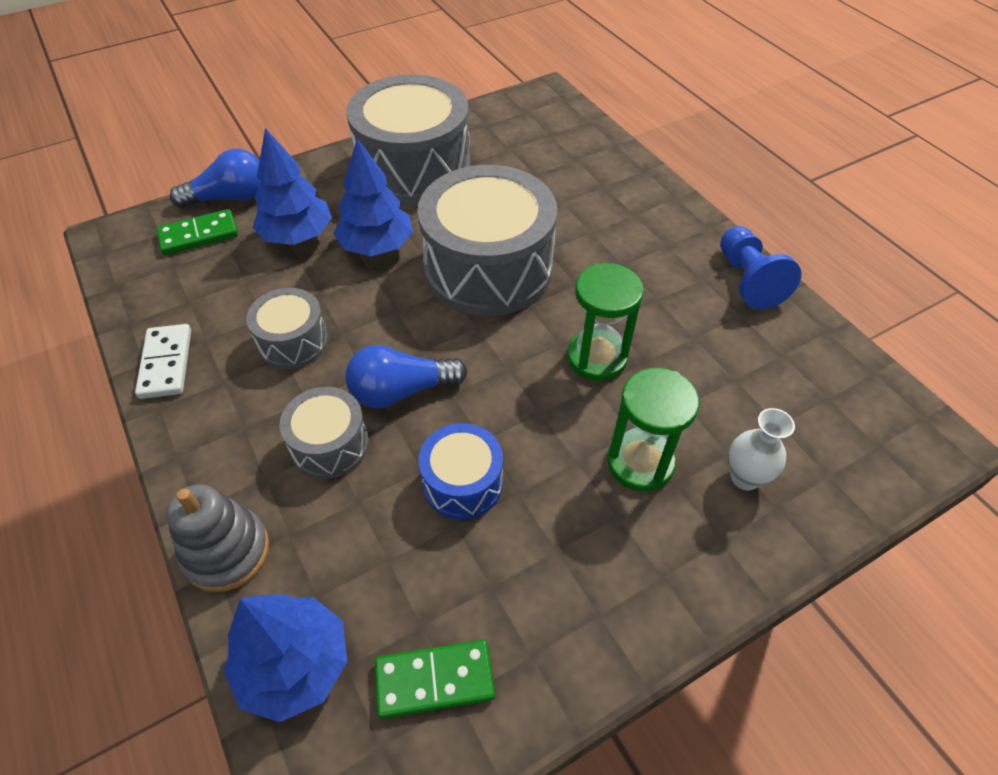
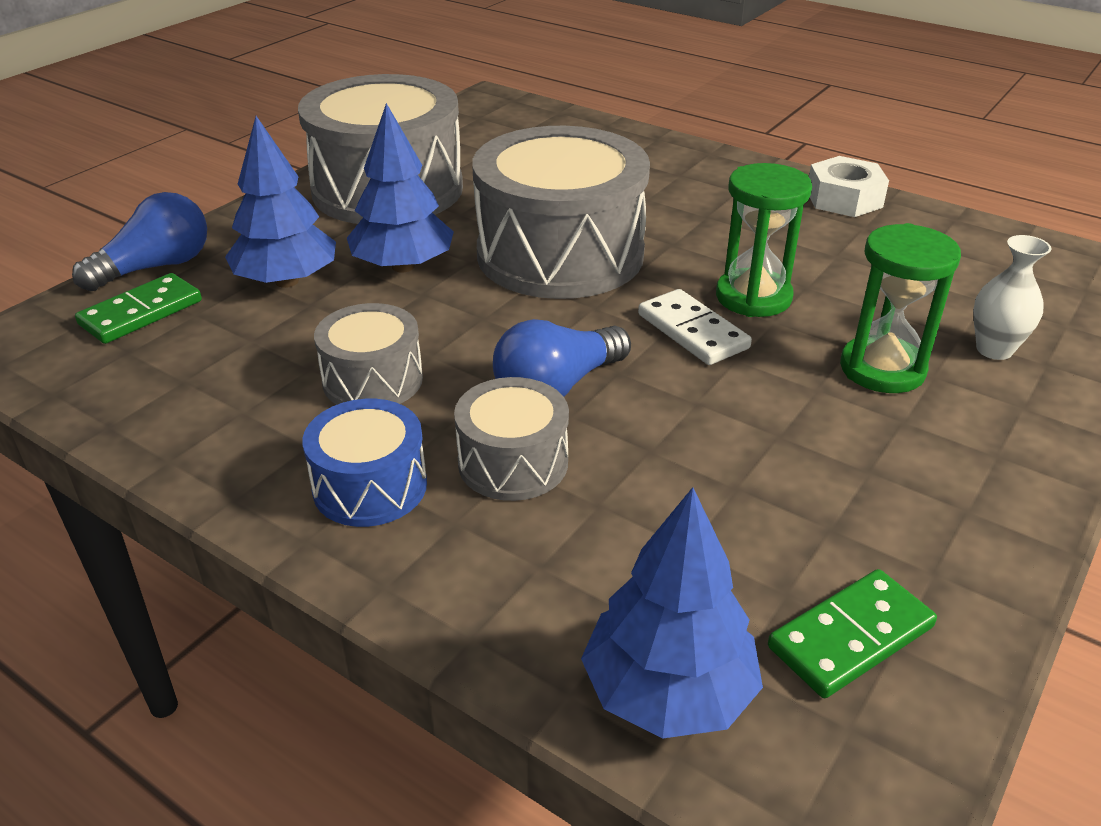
camera: 25 degrees left, 15 degrees down
(166, 363) = (205, 451): white domino -> white domino (693, 331)
(227, 552) = (469, 613): grey stacking toy -> none
(462, 483) = (709, 446): blue drum -> blue drum (370, 486)
(747, 280) = (844, 199): blue pawn -> white nut

